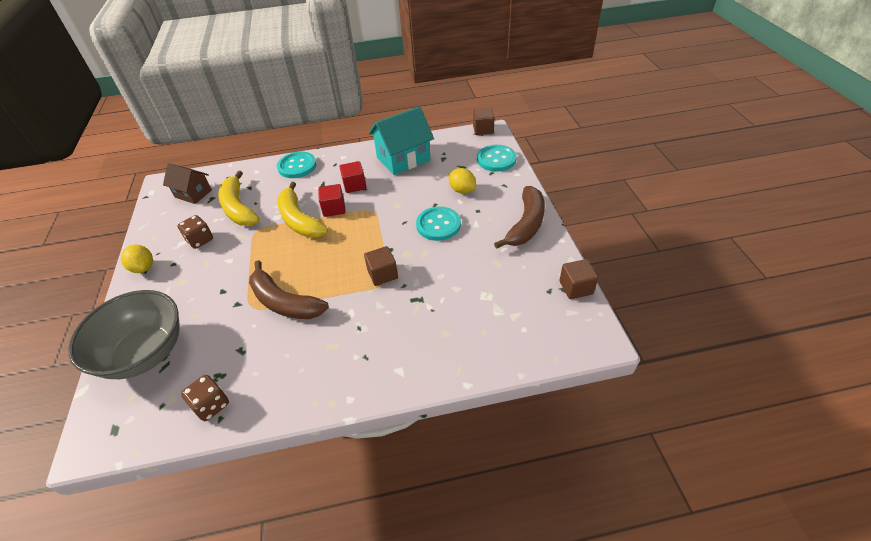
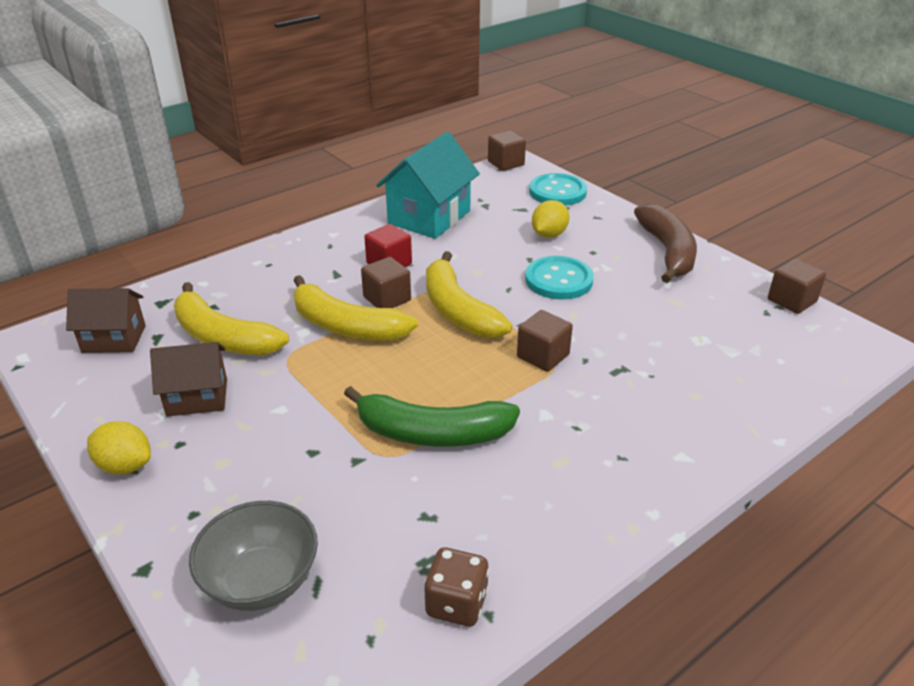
camera: 30 degrees left, 10 degrees down
(145, 353) = (261, 581): grey bowl -> grey bowl, size x0.66
(200, 240) = (197, 397): brown dice -> brown house
(284, 302) = (432, 433): brown banana -> green banana
(297, 166) = (269, 261): turquoise button -> none
(334, 209) = (387, 299): red cube -> brown cube
(364, 228) = (458, 310): none -> yellow banana
(462, 190) = (549, 234): yellow lemon -> yellow lemon turned 75 degrees counterclockwise

